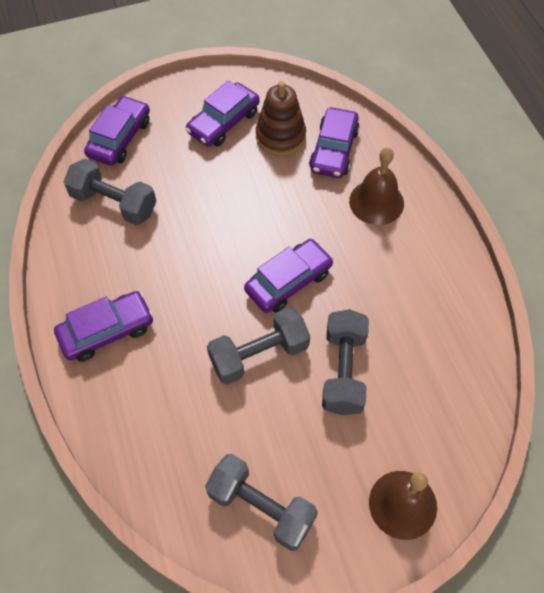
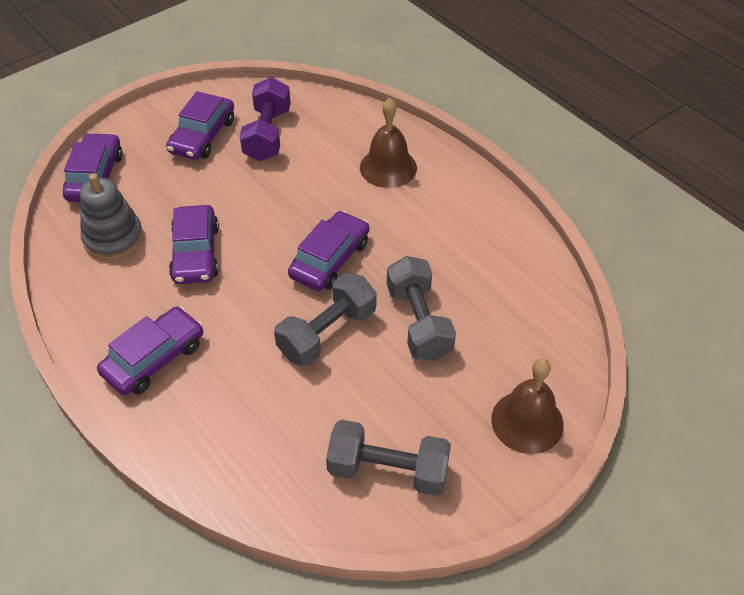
camera: 20 degrees left, 10 degrees down
(114, 203) = (113, 238): grey dumbbell -> grey stacking toy
(280, 136) = (267, 134): brown stacking toy -> purple dumbbell
(333, 150) = (326, 133): purple car -> purple car (195, 253)

